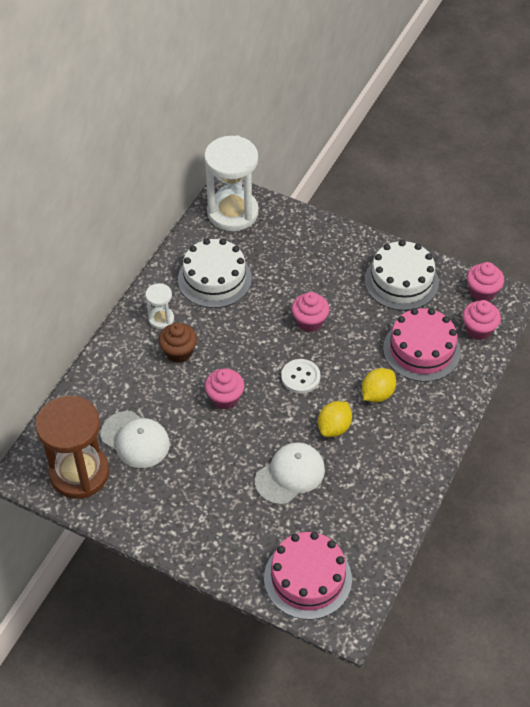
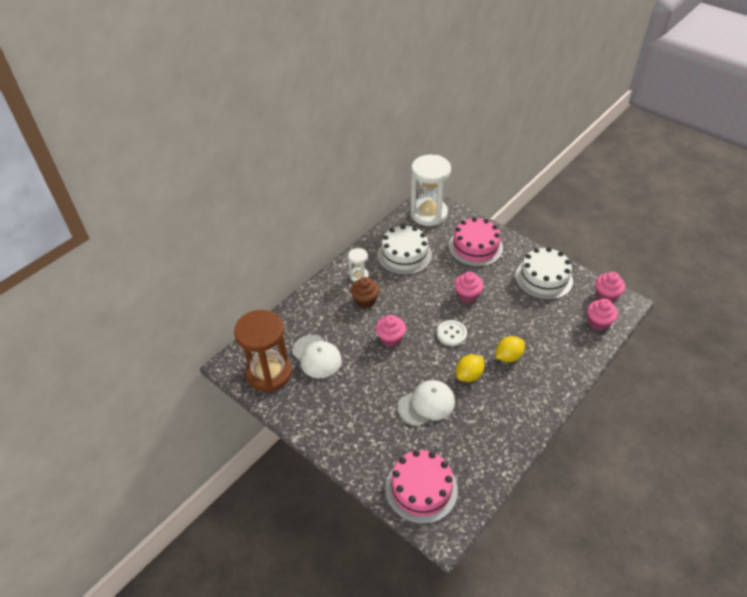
camera: 15 degrees right, 5 degrees down
(421, 350) = (550, 330): pink cake -> pink cake (475, 247)

